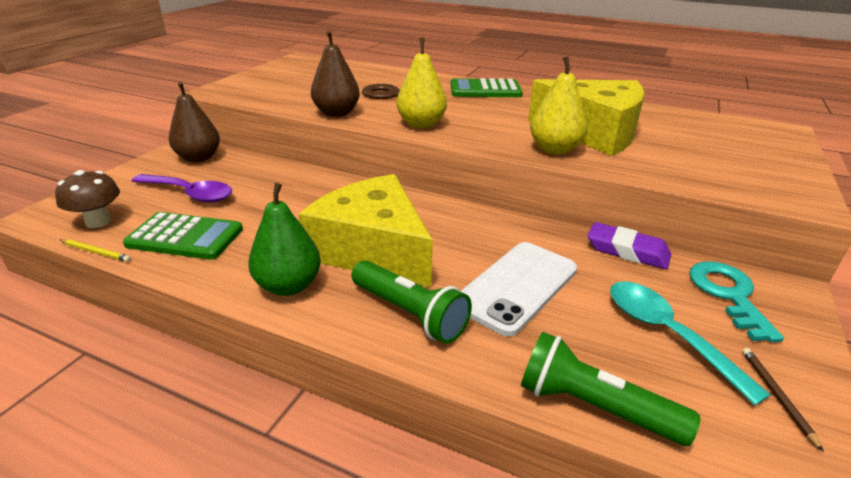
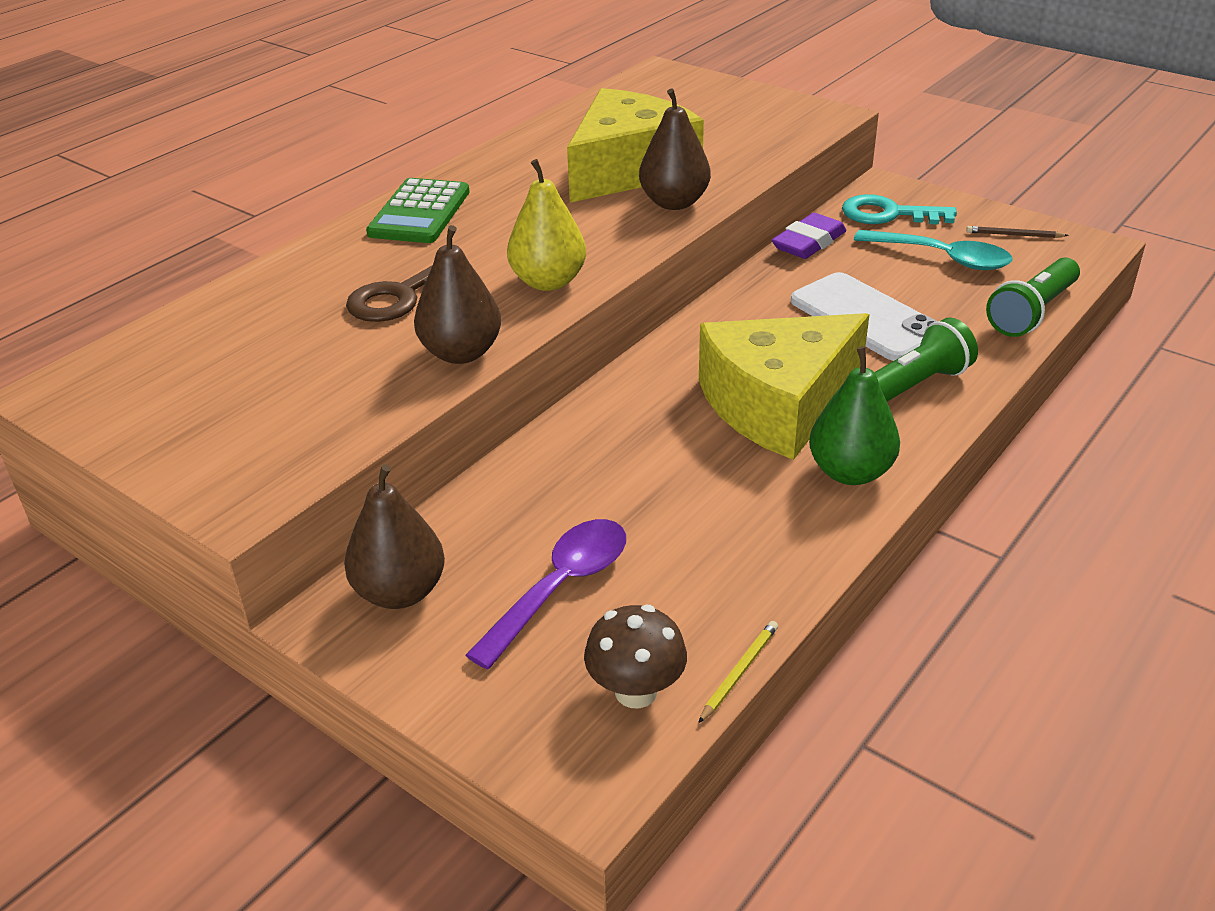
camera: 75 degrees left, 5 degrees up
(185, 237) = (712, 576): green calculator -> none
(554, 150) = (674, 203): yellow pear -> brown pear
(666, 334) = (942, 258): turquoise spoon -> turquoise spoon turned 135 degrees counterclockwise

